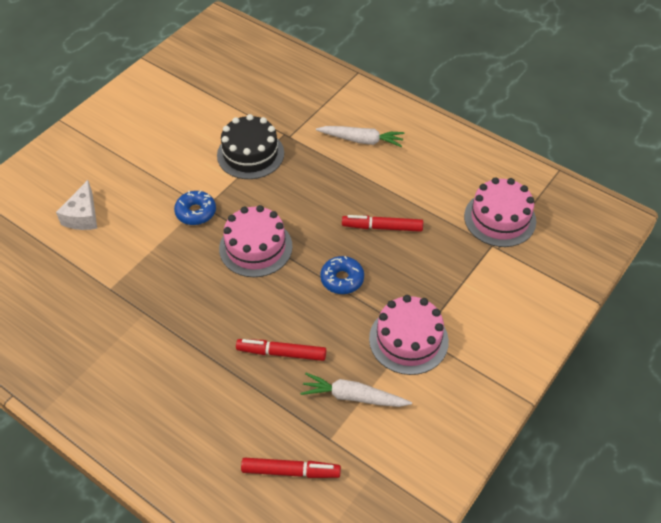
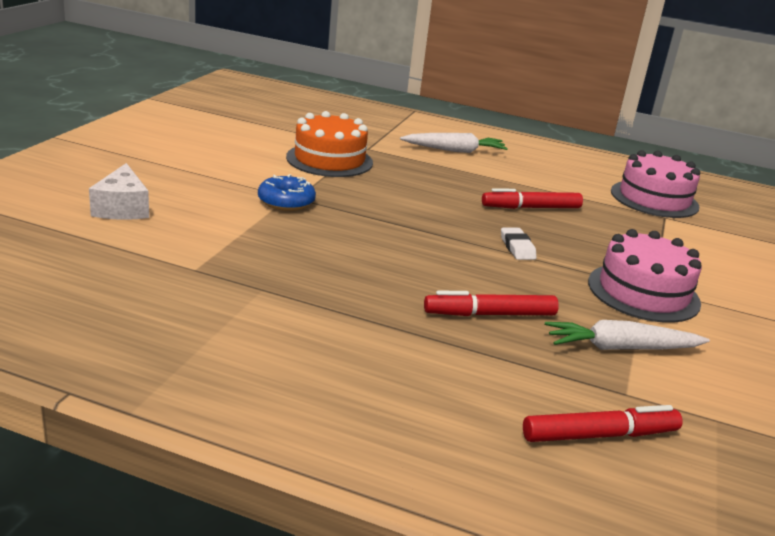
camera: 20 degrees left, 25 degrees down
(250, 154) = (329, 160): black cake -> orange cake
(255, 247) = (386, 227): pink cake -> none
(342, 279) = (517, 247): blue donut -> white eraser

